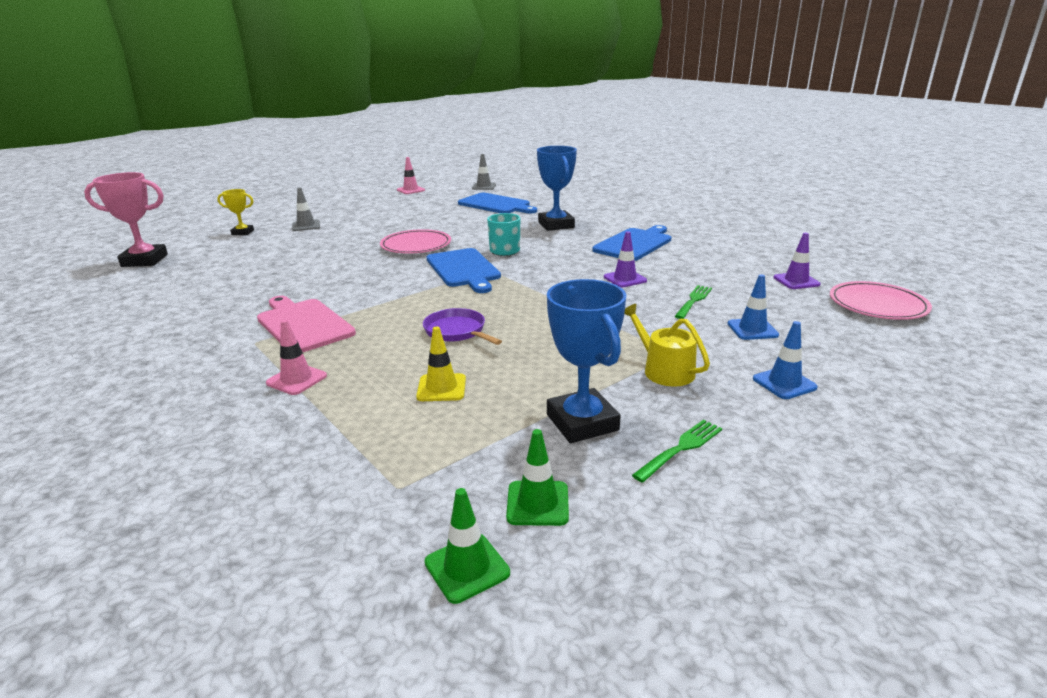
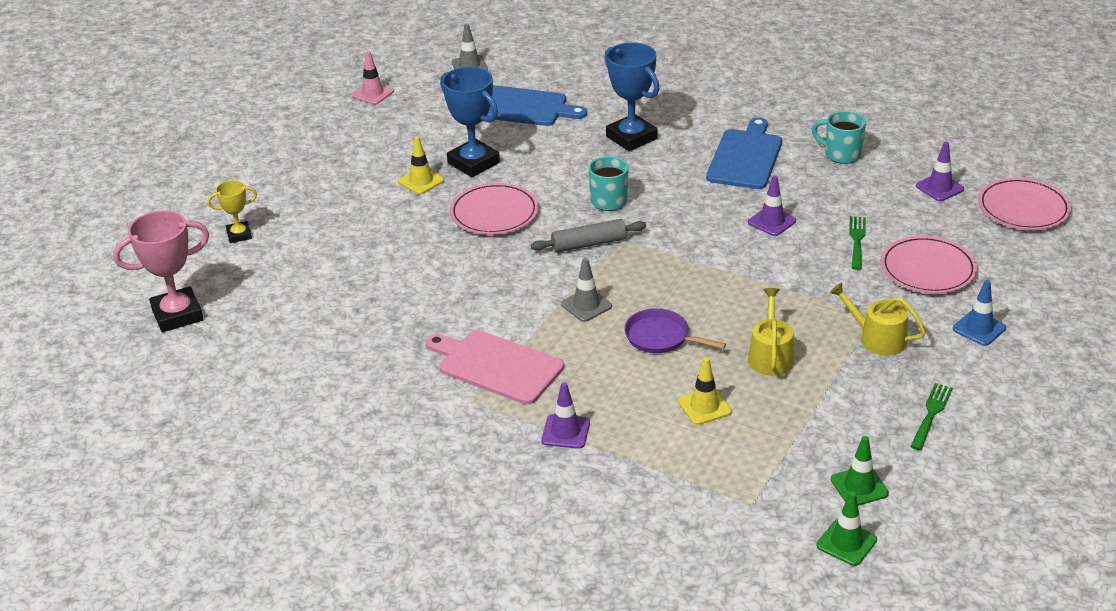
camera: 20 degrees left, 10 degrees up
(296, 379) = (565, 432): pink traffic cone -> purple traffic cone
(306, 226) = (310, 203): grey traffic cone -> grey traffic cone (586, 305)
(388, 225) = (421, 181): none -> yellow traffic cone
(463, 269) = (589, 244): blue cutting board -> grey rolling pin
(543, 362) = (770, 356): none -> yellow watering can
(582, 422) = (845, 410): blue trophy -> blue trophy (473, 163)
(716, 252) = (841, 154): none -> turquoise mug
(752, 329) = (927, 269): blue traffic cone -> pink plate

